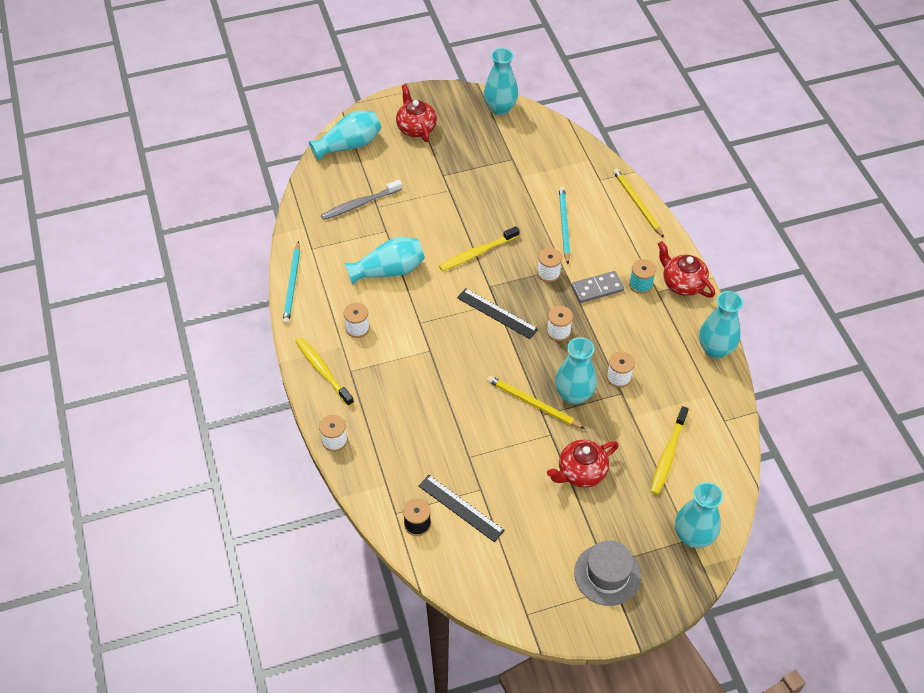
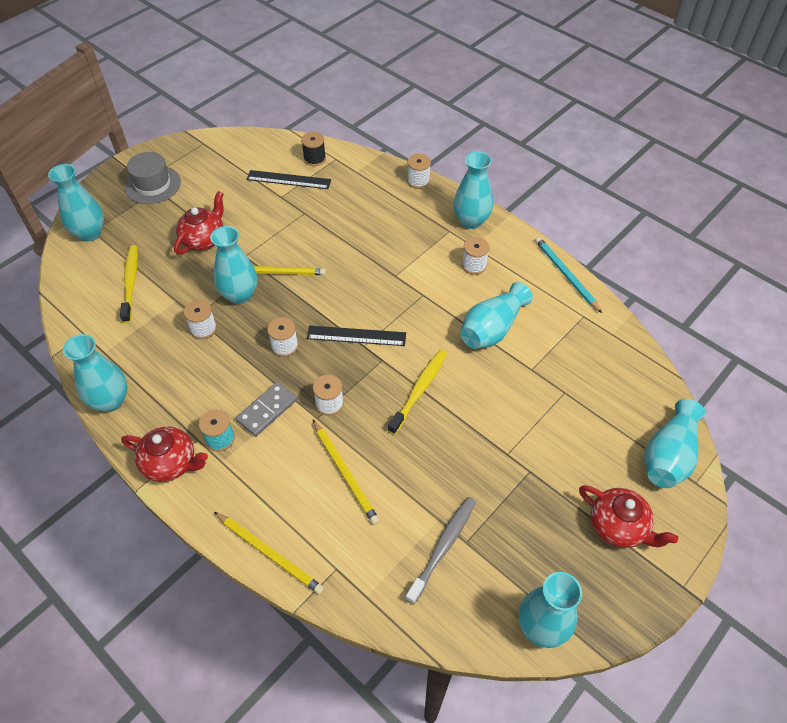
camera: 150 degrees right, 0 degrees up
(323, 371) = (471, 221): yellow toothbrush -> turquoise vase
(360, 204) = (584, 386): grey toothbrush -> grey toothbrush (443, 547)
(564, 225) = (345, 473): turquoise pencil -> yellow pencil

